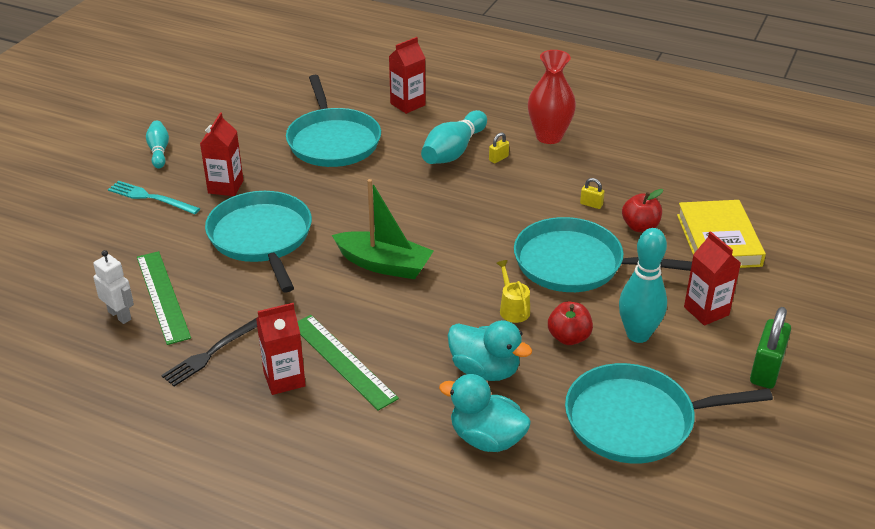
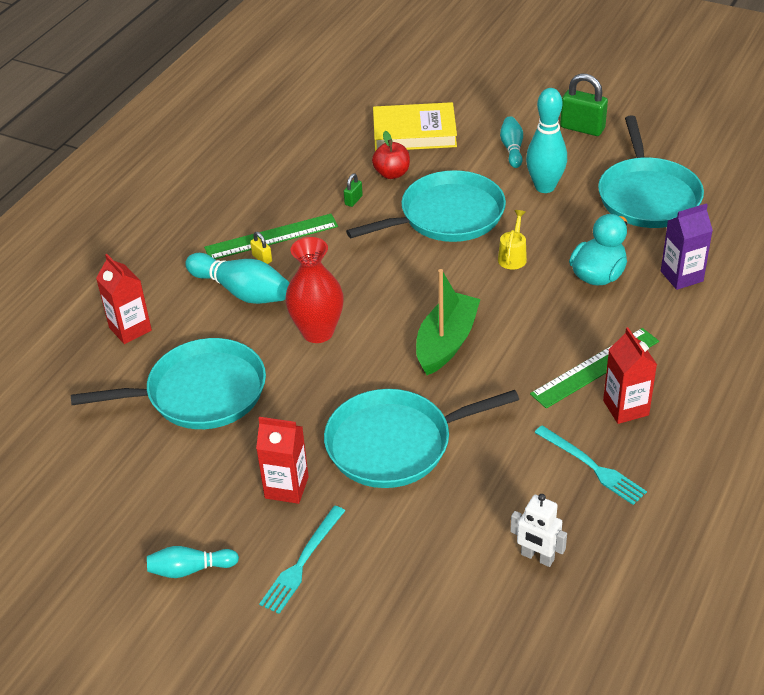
camera: 85 degrees left, 5 degrees up
(120, 315) = (537, 557): white robot -> white robot turned 105 degrees counterclockwise
(162, 296) = (502, 522): green ruler -> green ruler (271, 237)
(213, 352) = (592, 466): black fork -> turquoise fork
(486, 438) = (681, 276): turquoise duck -> purple carton
(513, 308) = (513, 256): yellow watering can -> yellow watering can turned 120 degrees clockwise
(549, 137) = (226, 221): red vase -> red vase (318, 332)
(569, 337) = (551, 225): red apple -> none
(574, 264) = (447, 216): turquoise pan -> turquoise pan turned 135 degrees counterclockwise
(591, 204) = (353, 200): yellow padlock -> green padlock
(706, 311) = (512, 149): red carton -> turquoise bowling pin

